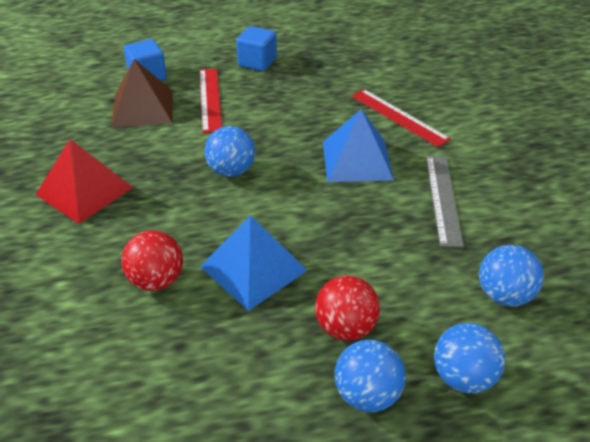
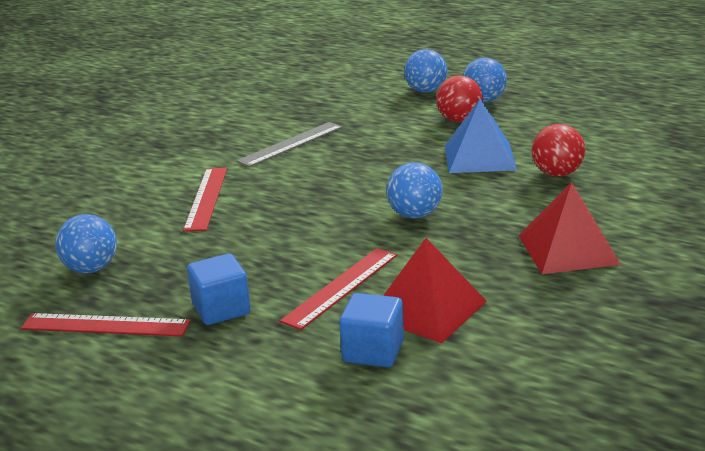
camera: 135 degrees left, 15 degrees down
(143, 108) = (427, 309): brown pyramid -> red pyramid
(300, 34) = (105, 325): none -> red ruler
(356, 160) = (302, 184): blue pyramid -> none
(504, 295) = (348, 102): blue ball -> blue ball (91, 269)

